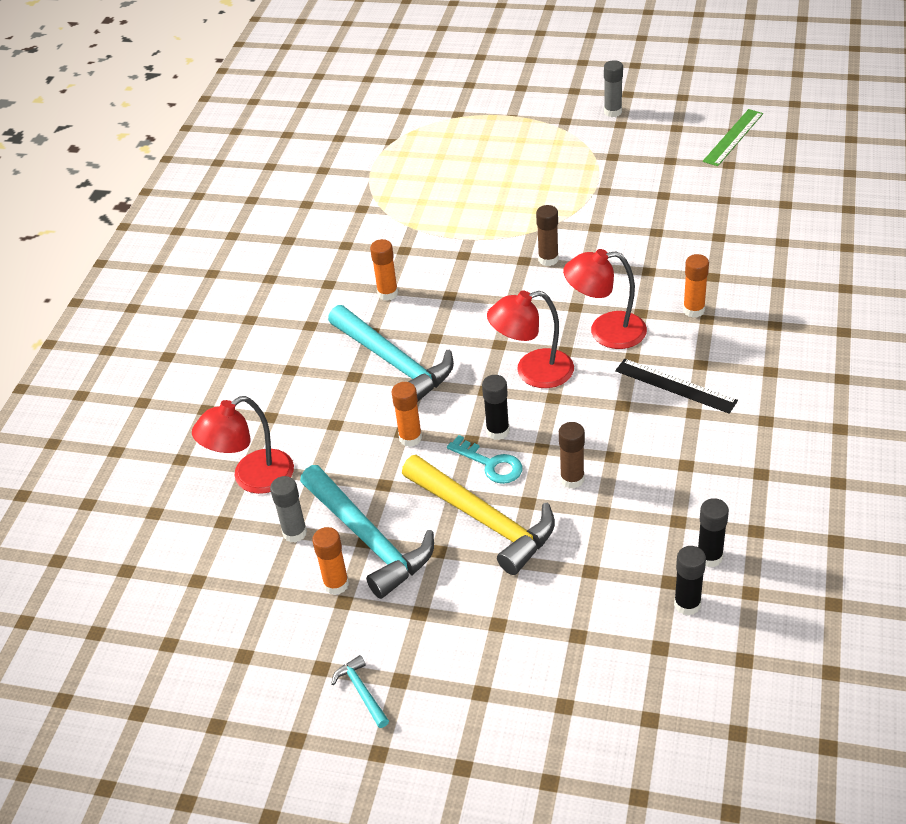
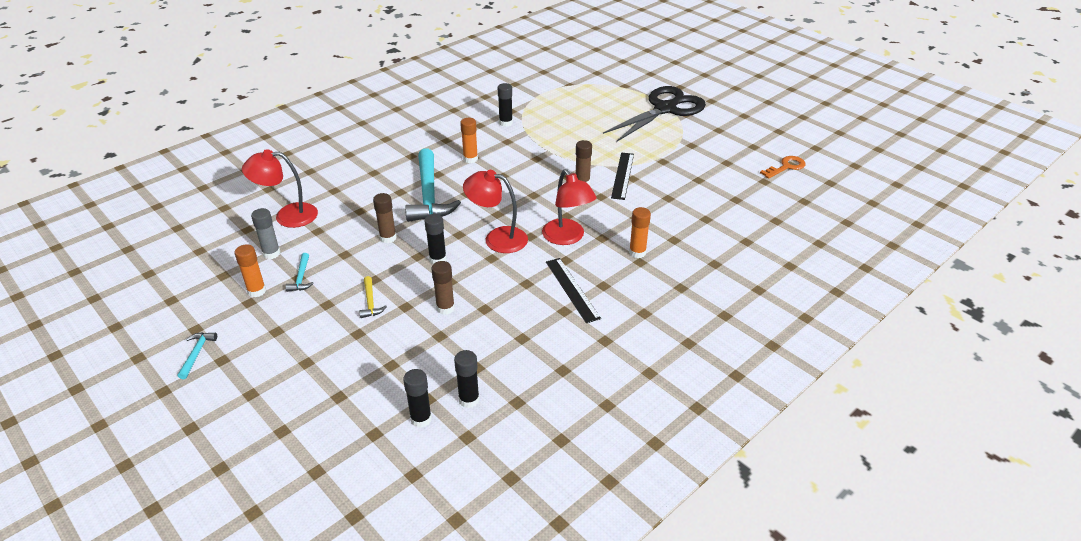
camera: 30 degrees right, 5 degrees down
(369, 539) = (301, 277): turquoise hammer -> turquoise hammer, size x0.43
(374, 227) = (505, 123): none -> black glue stick
(410, 438) = (388, 238): orange glue stick -> brown glue stick
(484, 520) = (370, 302): yellow hammer -> yellow hammer, size x0.43
(490, 464) = (412, 274): turquoise key -> none
(536, 124) = (665, 109): none -> black scissors
(581, 229) = (622, 175): none -> black ruler
(605, 331) = (567, 238): red lamp -> red lamp turned 150 degrees counterclockwise
(612, 112) = (721, 121): grey glue stick -> none
(733, 137) = (786, 167): green ruler -> orange key

